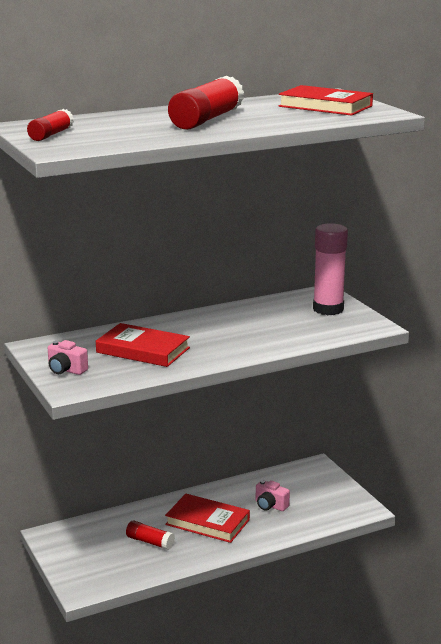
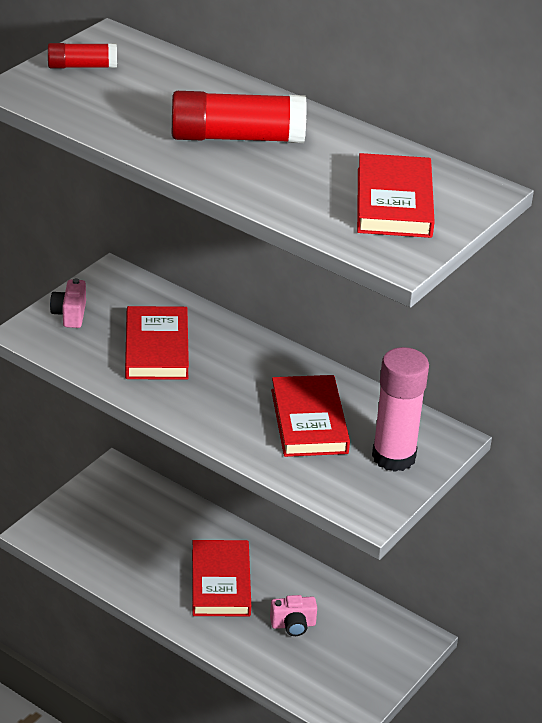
camera: 60 degrees right, 15 degrees up
(150, 542) = (152, 550): red glue stick -> none
(270, 505) = (293, 625): pink camera -> pink camera turned 105 degrees counterclockwise
(271, 323) = (309, 421): none -> red book

